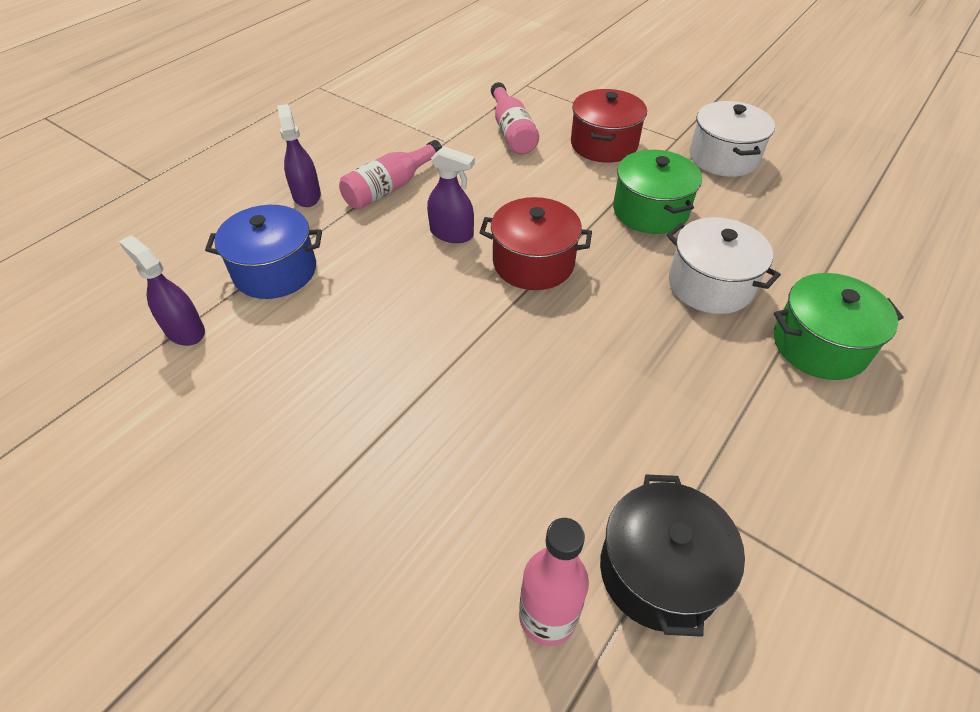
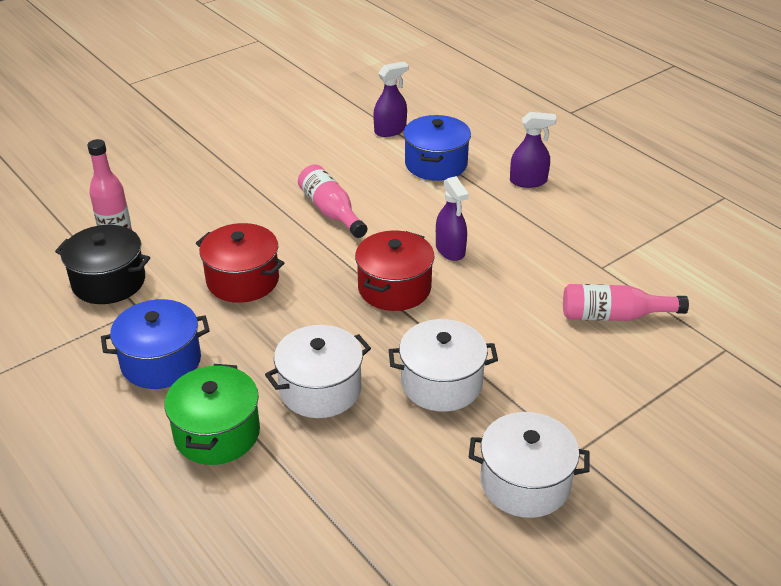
camera: 105 degrees right, 10 degrees down
(390, 188) = (528, 224): pink bottle -> pink bottle (331, 211)
(452, 233) = (450, 250): purple spray bottle -> purple spray bottle turned 60 degrees counterclockwise
(604, 144) = (575, 382): red pot -> red pot (243, 280)
(650, 211) = (441, 383): green pot -> white pot
(764, 434) = (161, 362): none -> blue pot

